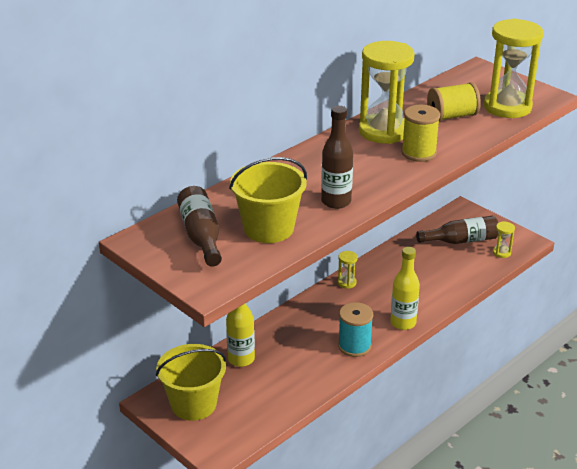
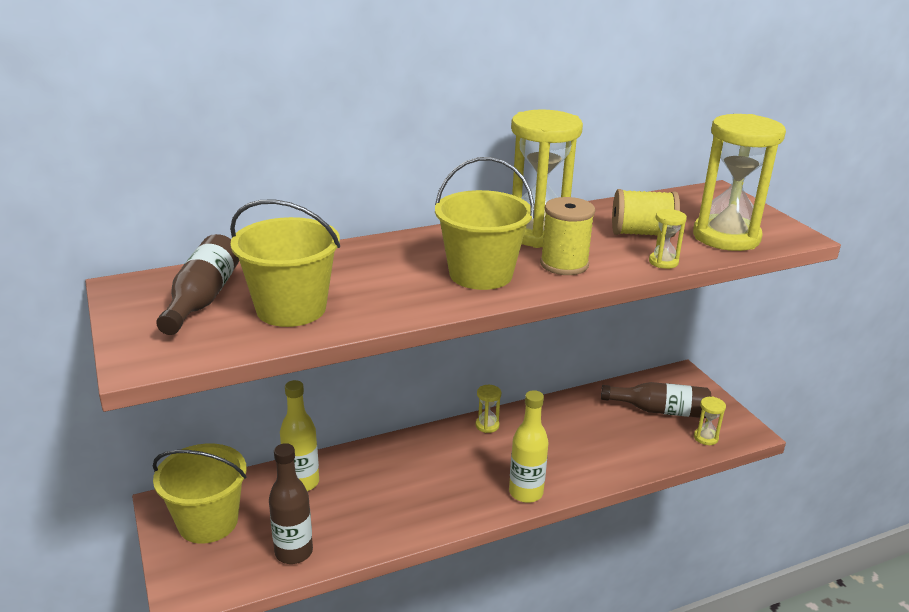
camera: 20 degrees right, 5 degrees down
(336, 202) = (406, 297): brown bottle -> brown bottle (294, 552)
(354, 346) = (446, 505): turquoise spool -> none
(370, 173) = (481, 274): none -> yellow bucket
(480, 136) = (663, 262): none -> yellow hourglass

